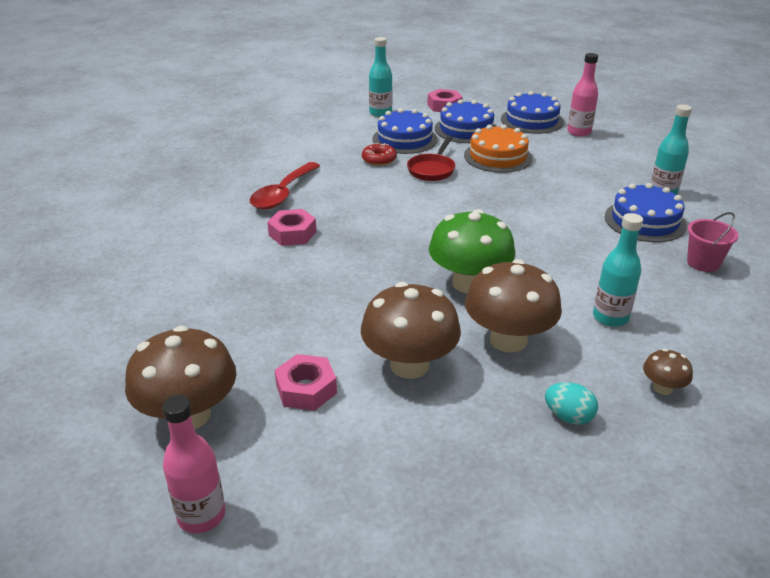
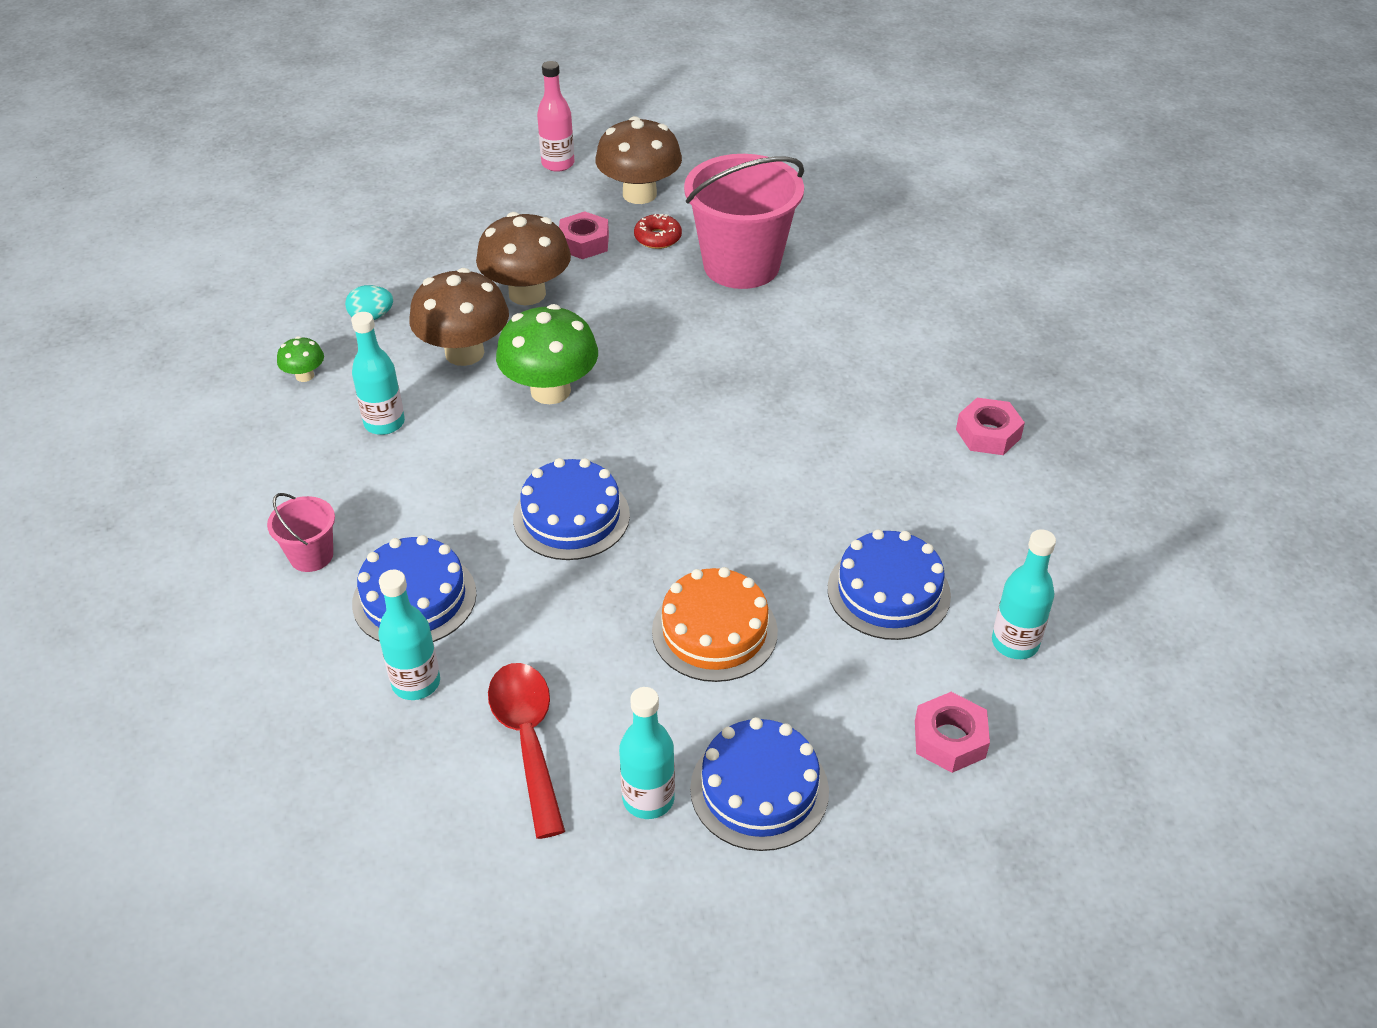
camera: 140 degrees right, 10 degrees up
(224, 300) = (741, 265): none -> pink bucket
(283, 194) = (881, 397): red spoon -> red spoon (528, 740)
(292, 233) = (789, 354): pink nut -> pink nut (988, 434)
(379, 159) = (862, 522): red donut -> red donut (658, 238)
(432, 169) = (771, 543): red pan -> none
(466, 129) = (834, 681): blue cake -> blue cake (571, 516)
(579, 132) = (648, 799): pink bottle -> turquoise bottle
(662, 388) = (305, 375): brown mushroom -> green mushroom

